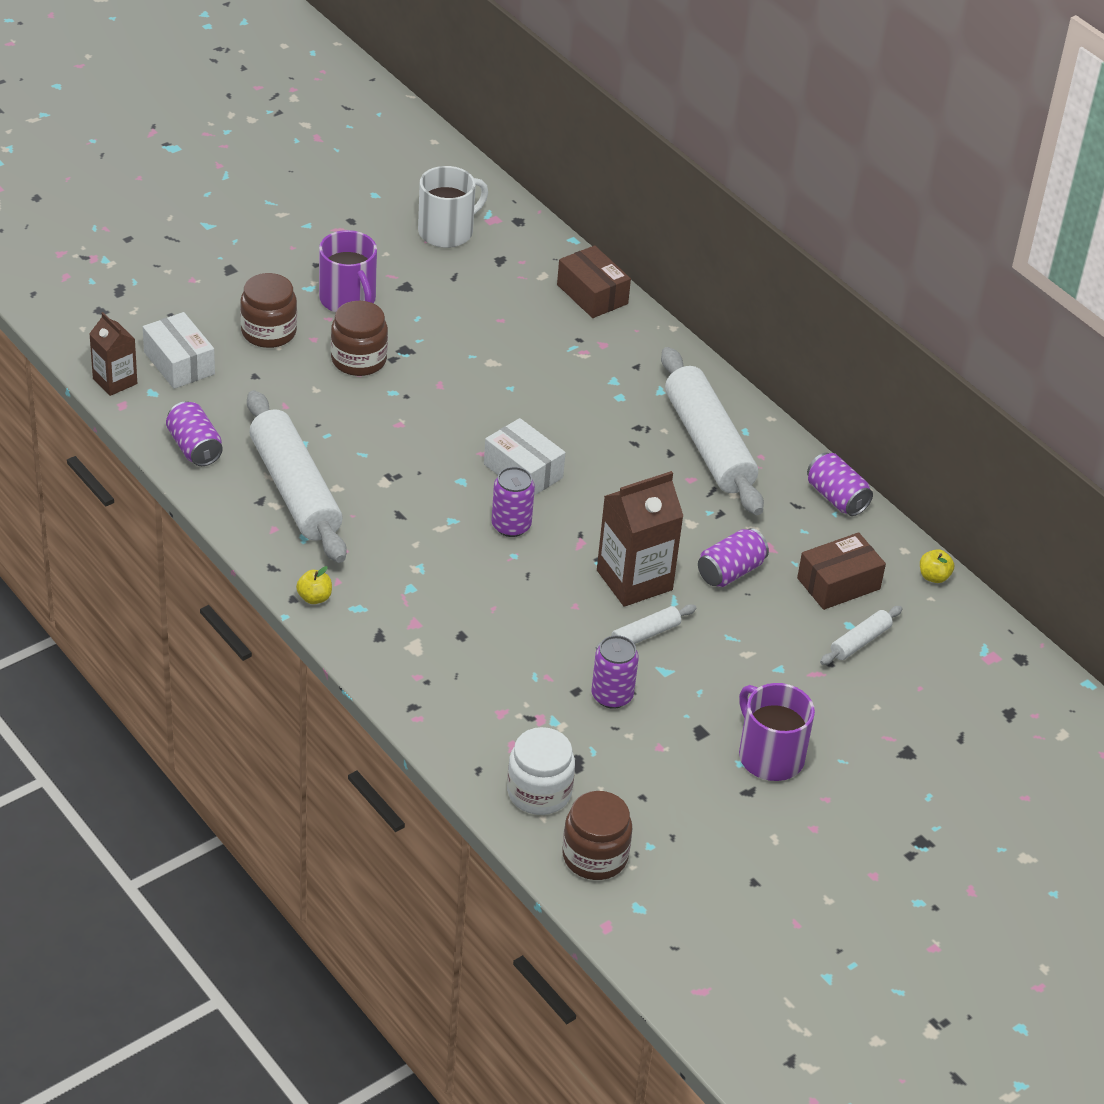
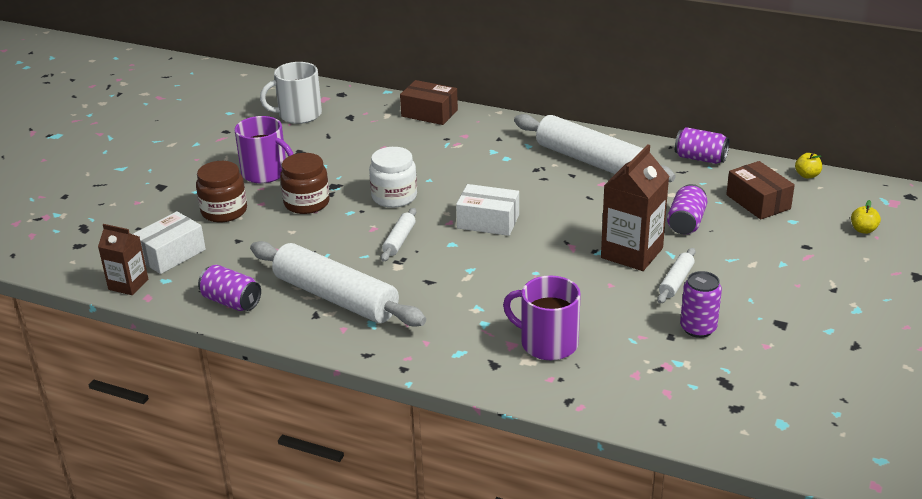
camera: 25 degrees left, 10 degrees down
(179, 363) = (171, 254): white box -> white box turned 75 degrees counterclockwise
(314, 598) = (419, 360): yellow apple -> yellow apple (863, 230)
(447, 231) = (299, 115): white mug -> white mug turned 135 degrees counterclockwise
(511, 526) = (514, 256): purple can -> none
(539, 792) = (721, 415): white jar -> white jar (394, 197)
(595, 856) = (810, 440): brown jar -> none
(770, 756) = (841, 317): purple mug -> purple mug (547, 343)
(838, 583) = (758, 202): brown box -> brown box turned 60 degrees counterclockwise
(860, 642) = (810, 227): white rolling pin -> white rolling pin (399, 240)

